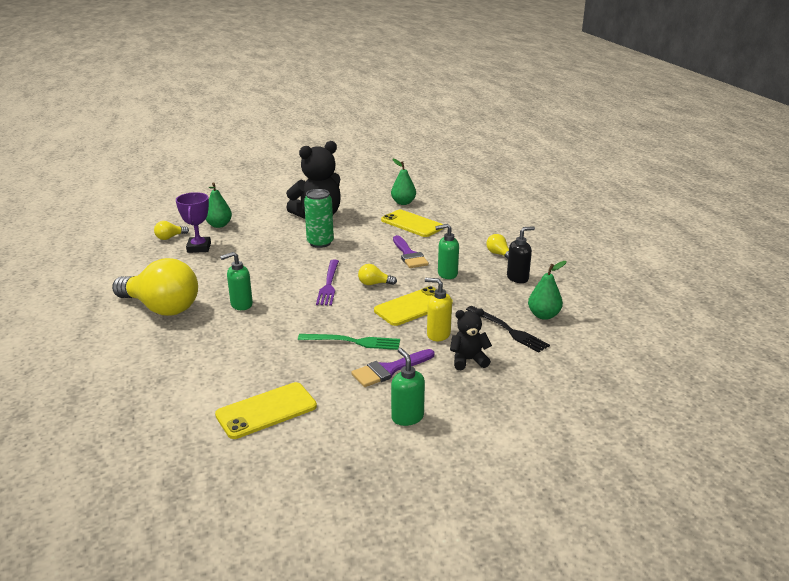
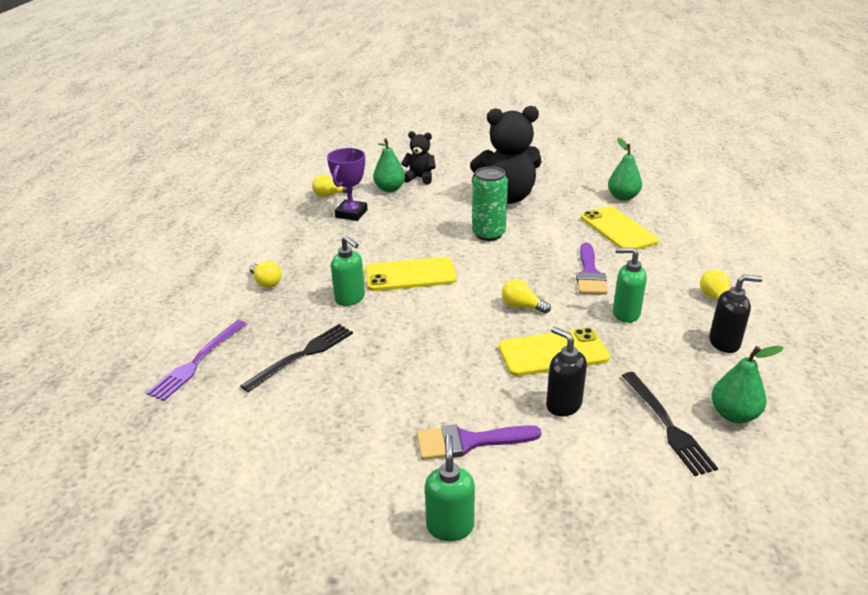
camera: 25 degrees right, 5 degrees up
(161, 308) = (266, 282): yellow light bulb -> yellow light bulb, size x0.41
(230, 348) = (302, 356): none -> black fork
(241, 304) = (350, 298): green soap dispenser -> green soap dispenser turned 135 degrees counterclockwise
(266, 411) = (288, 457): yellow phone -> yellow phone (410, 275)
(328, 284) = (465, 294): purple fork -> purple fork (197, 361)
(353, 342) = (447, 385): green fork -> none
(438, 334) = (563, 405): yellow soap dispenser -> black soap dispenser
(468, 360) = (583, 459): black teddy bear -> black teddy bear (420, 178)

